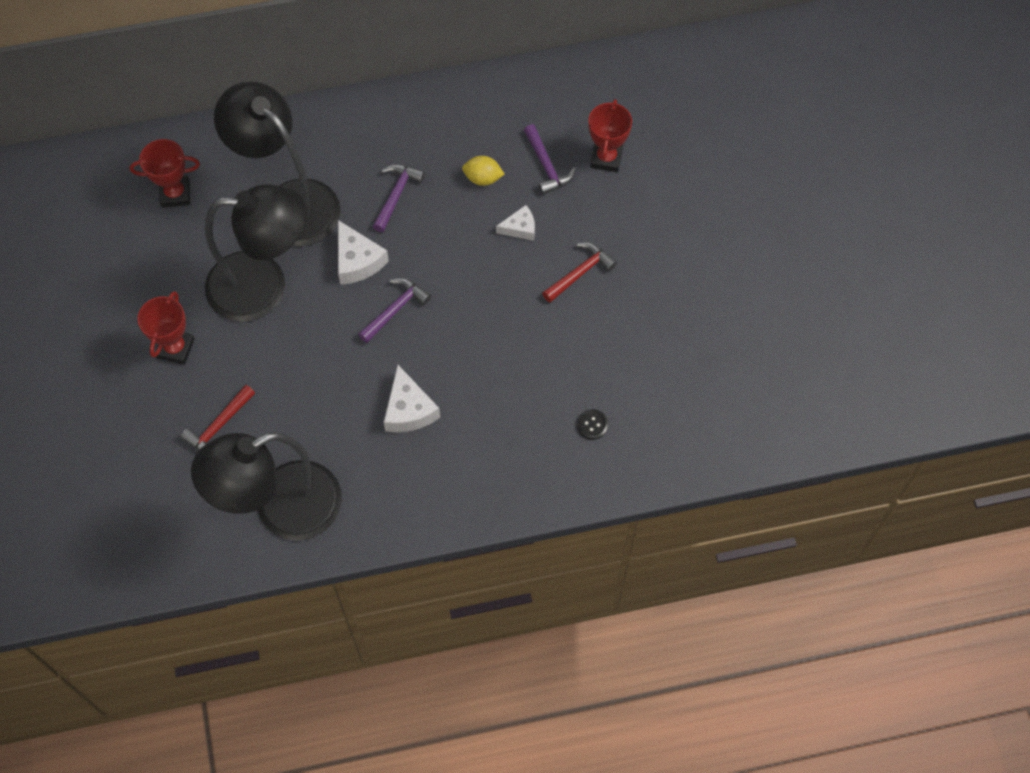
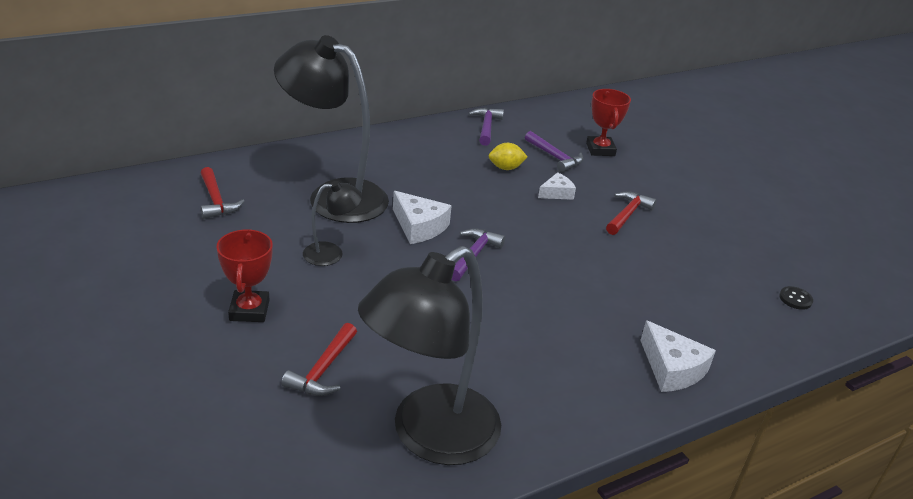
camera: 20 degrees left, 30 degrees down
(175, 194) = (216, 200): red trophy -> red hammer
(263, 286) = (331, 253): black lamp -> black lamp, size x0.46
(396, 195) = (434, 183): purple hammer -> purple hammer (486, 127)
(409, 410) = (529, 327): white cheese -> white cheese (672, 369)
(592, 425) = (715, 314): black button -> black button (795, 299)

